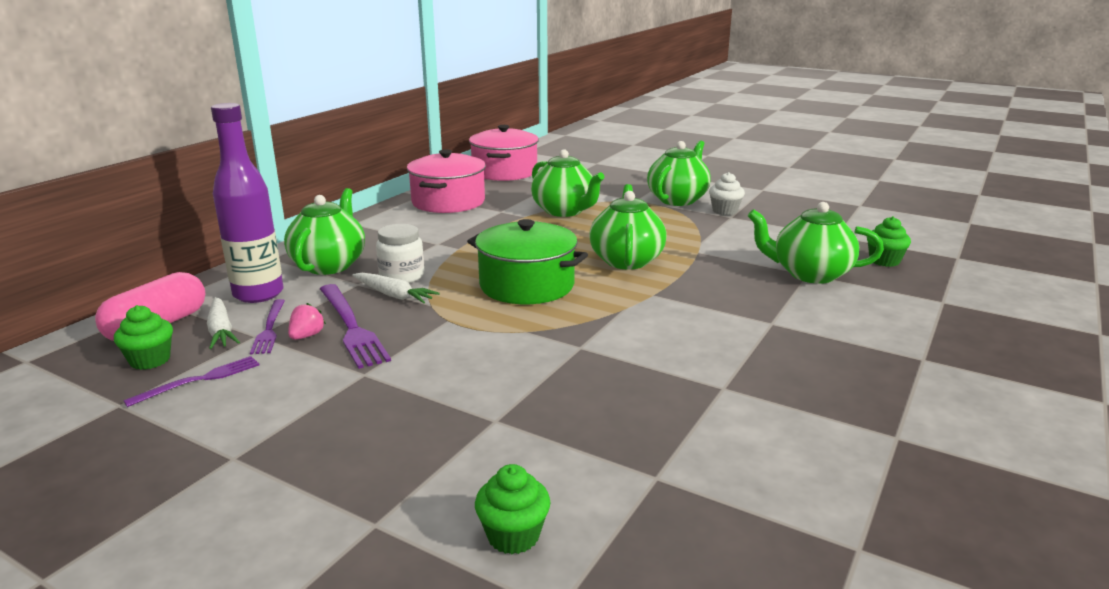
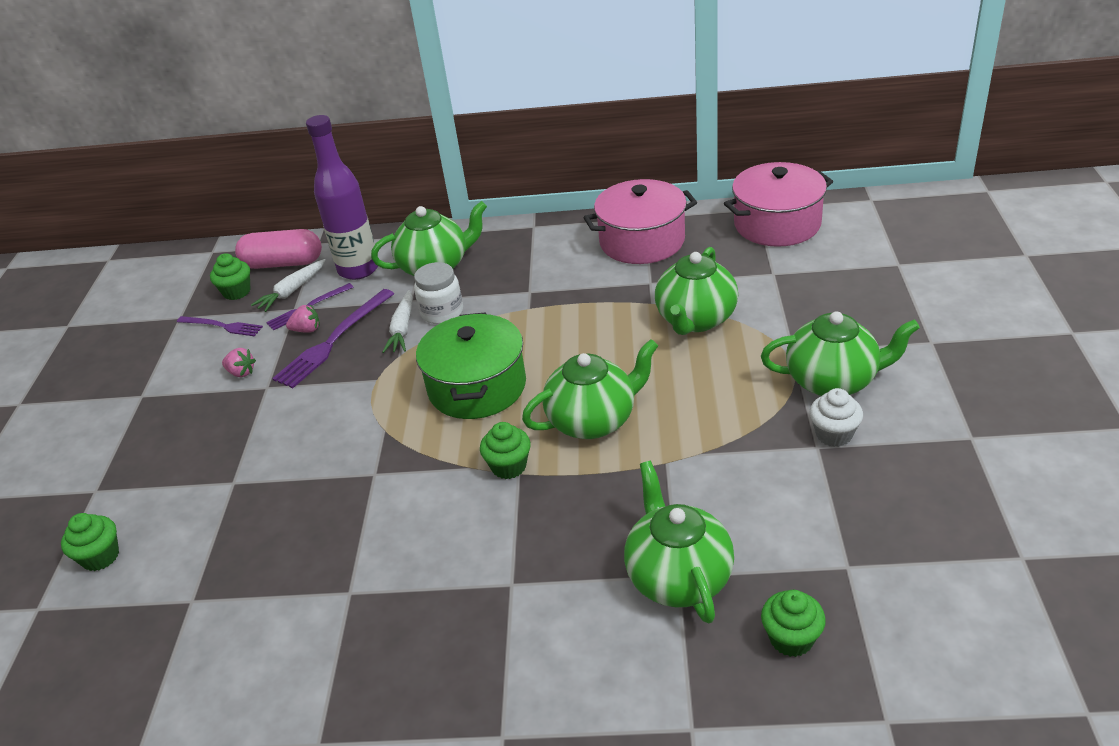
camera: 65 degrees right, 15 degrees up
(312, 383) = (241, 372): none -> pink strawberry
(640, 296) = (509, 466): none -> green cupcake

